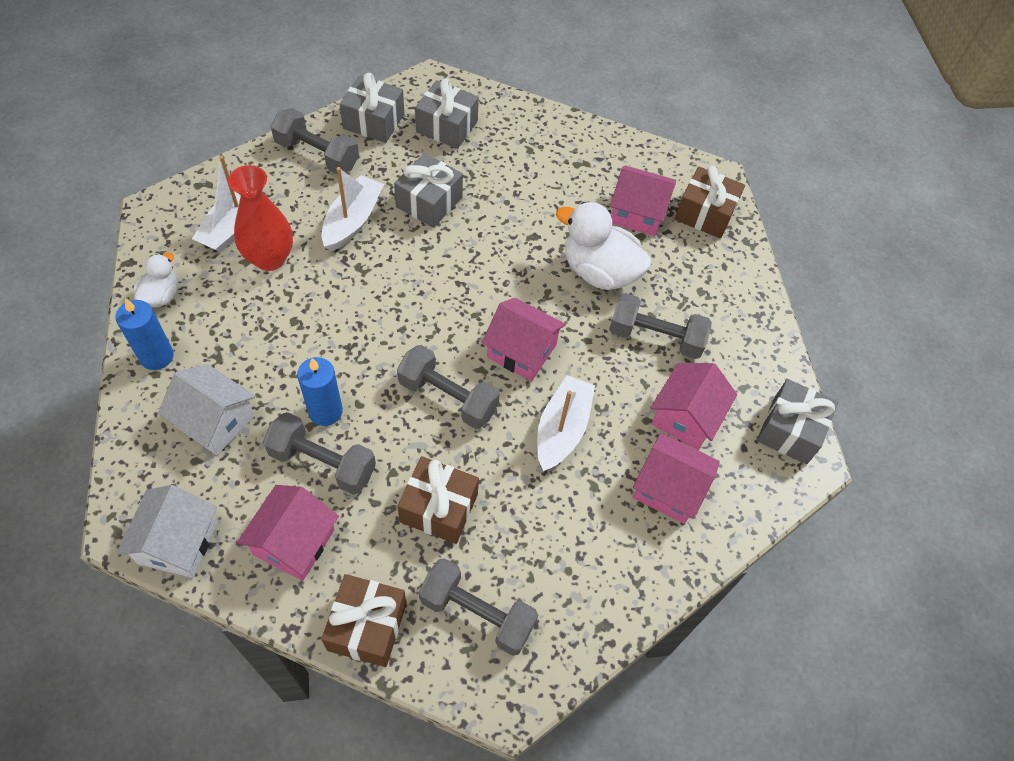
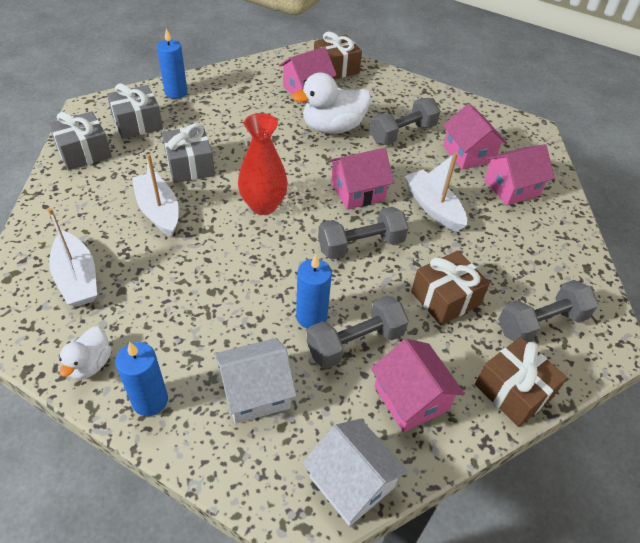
camera: 50 degrees left, 10 degrees down
(161, 296) = (90, 364): white duck -> white duck turned 135 degrees counterclockwise
(270, 258) = (136, 274): red vase -> red vase (263, 205)
(317, 154) = (73, 196): grey dumbbell -> none
(519, 120) = (176, 92): none -> blue candle
(790, 430) = (509, 123): grey gift -> none

